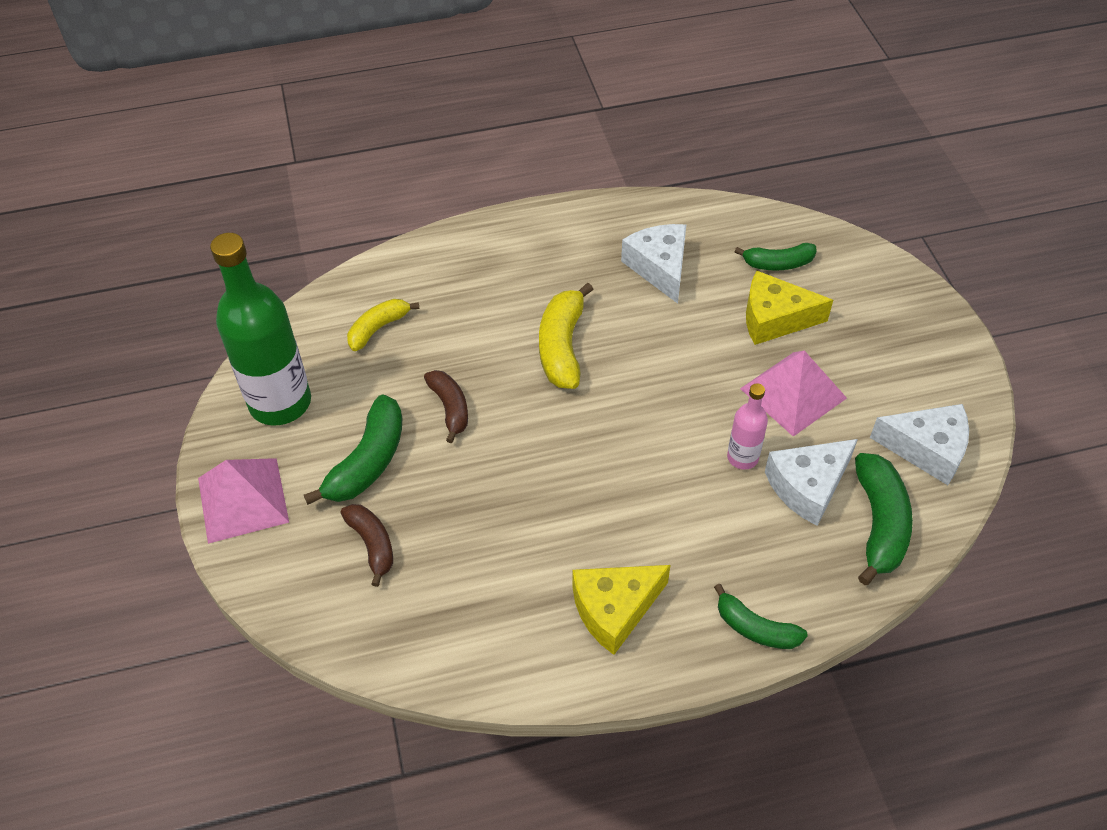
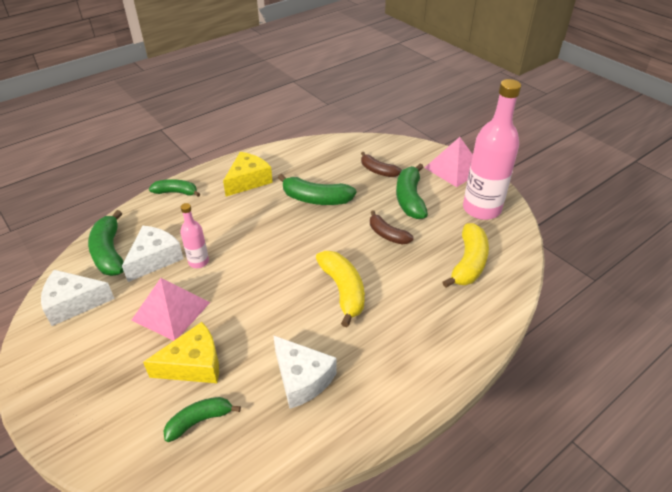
camera: 155 degrees right, 10 degrees down
(280, 403) = (481, 209): green bottle -> pink bottle
(378, 328) = (468, 263): yellow banana -> yellow banana, size x1.55
(517, 517) = (315, 199): none -> green banana

